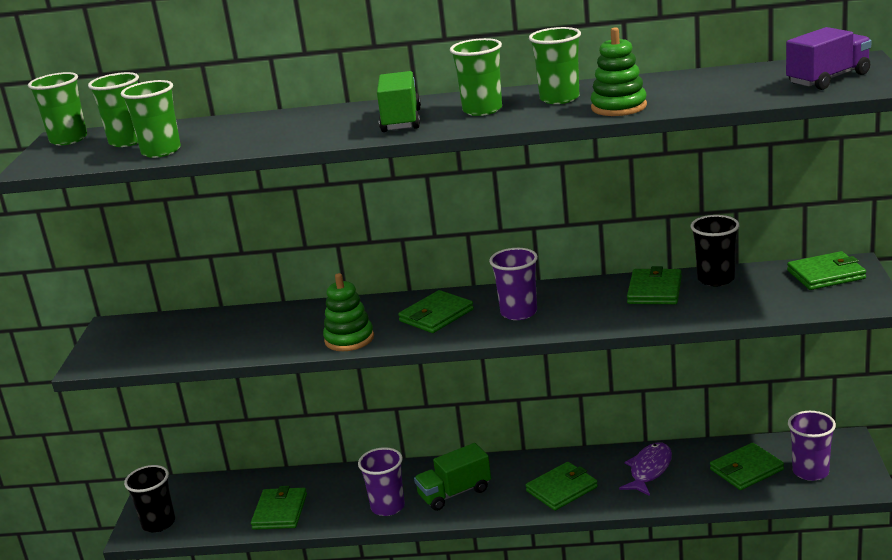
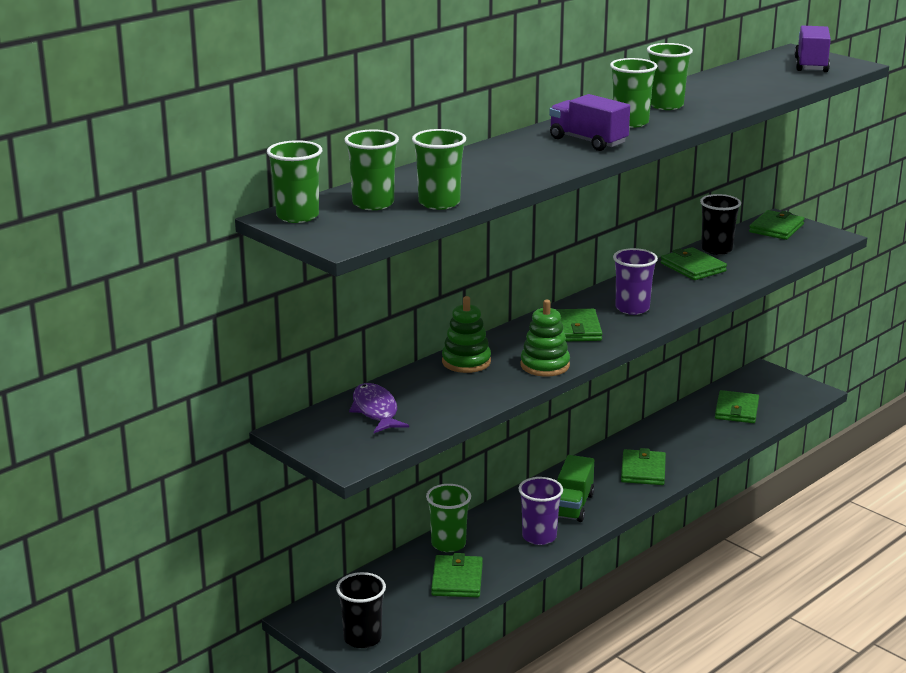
camera: 50 degrees left, 0 degrees up
(280, 512) = (457, 580): green wallet -> green wallet turned 45 degrees clockwise
(322, 480) = (448, 544): none -> green cup
(401, 121) = (588, 141): green truck -> purple truck
(619, 107) = (727, 103): green stacking toy -> green stacking toy (466, 362)
(649, 470) = (678, 435): purple fish -> purple fish (376, 411)
(810, 472) = (774, 396): purple cup -> none

